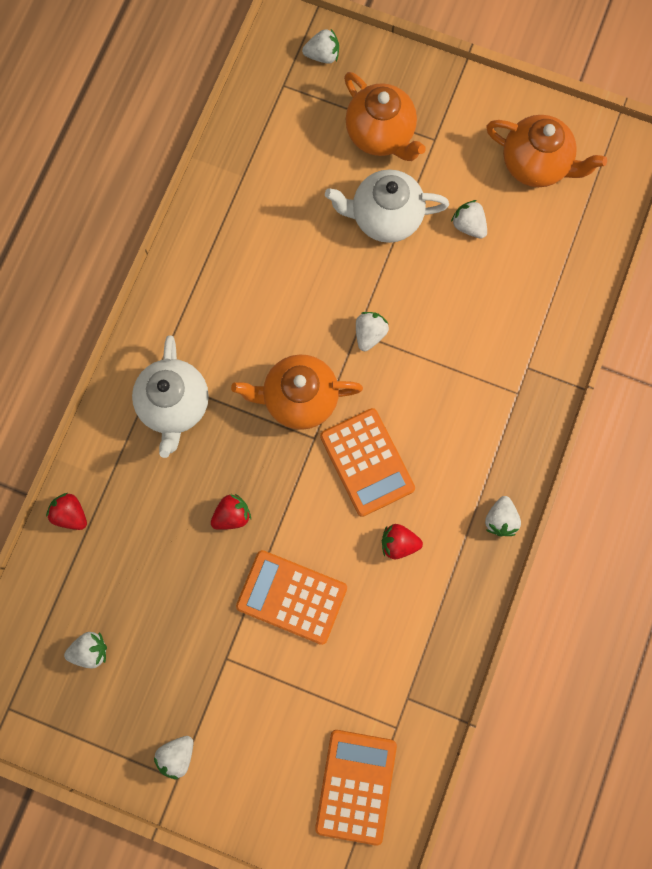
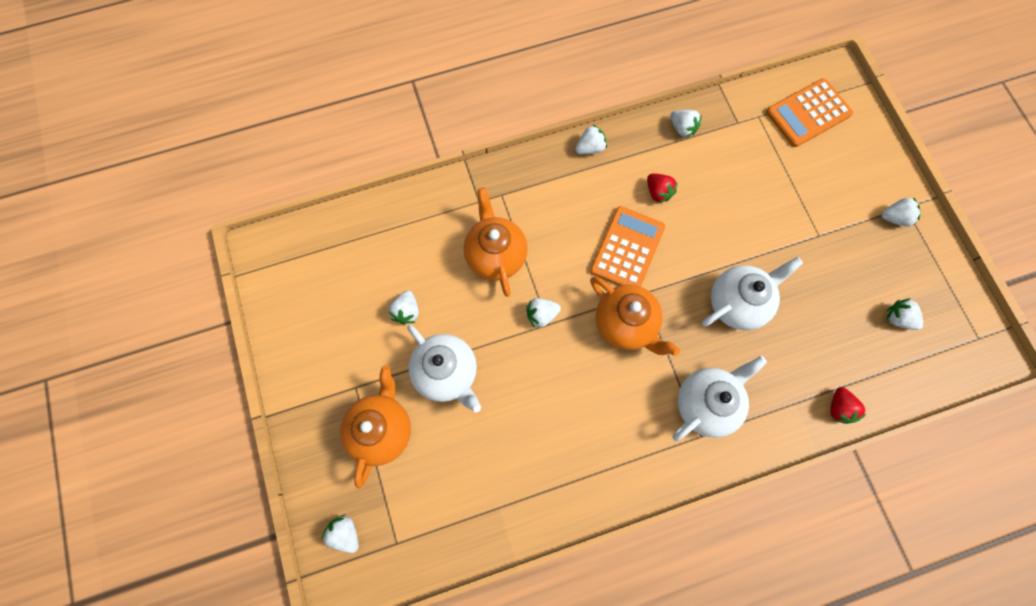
camera: 130 degrees left, 5 degrees down
(232, 515) = (737, 303): red strawberry -> white teapot
(291, 597) = (748, 227): orange calculator -> none
(447, 633) = (682, 128): none -> white strawberry
(535, 164) = (322, 302): orange teapot -> orange teapot (495, 255)

